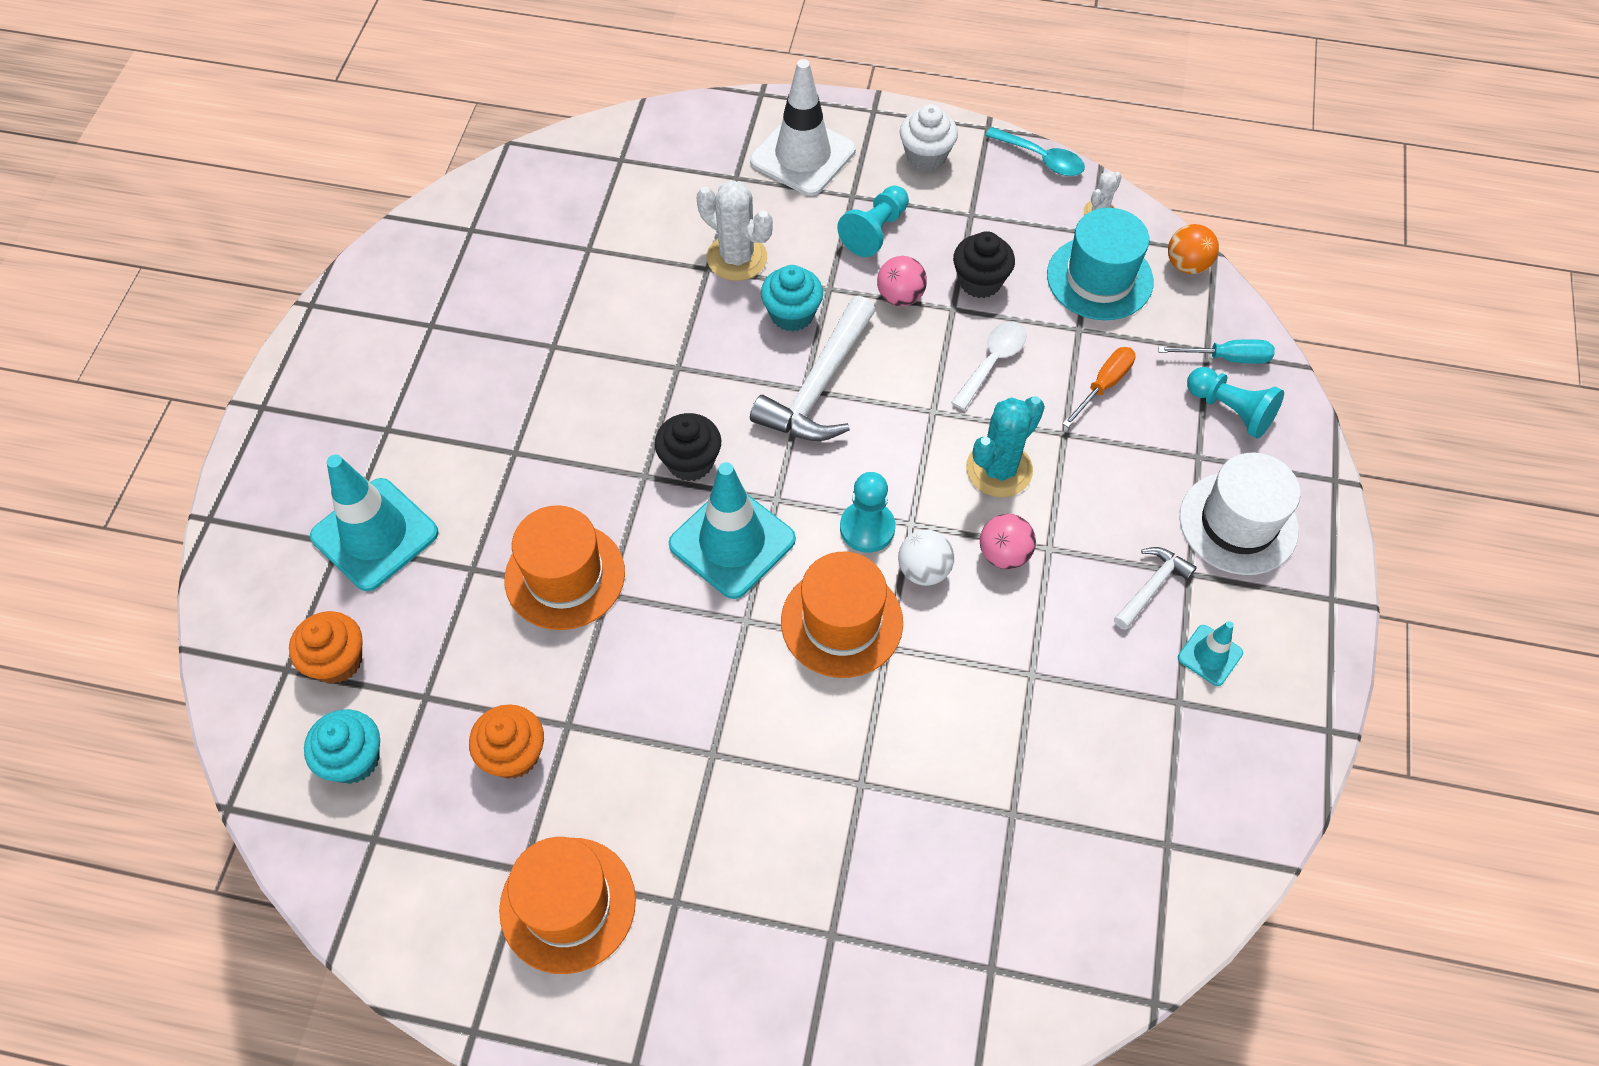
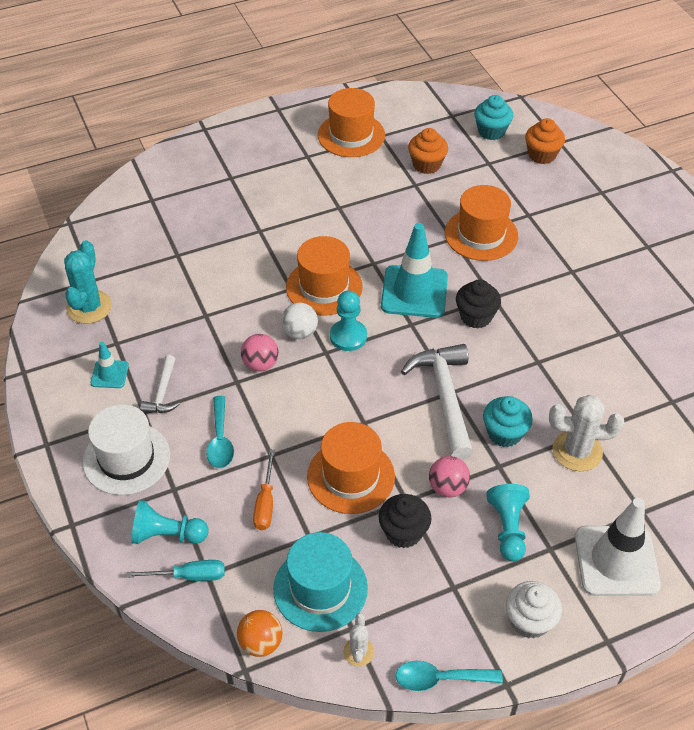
camera: 145 degrees right, 10 degrees down
(375, 534) = (590, 203): turquoise traffic cone -> none
(992, 362) = (351, 476): white spoon -> orange hat
(999, 469) = (297, 409): turquoise cactus -> turquoise cactus (89, 307)
(1113, 483) = (220, 440): none -> turquoise spoon
(1227, 358) = (189, 576): turquoise screwdriver -> turquoise screwdriver turned 150 degrees counterclockwise

